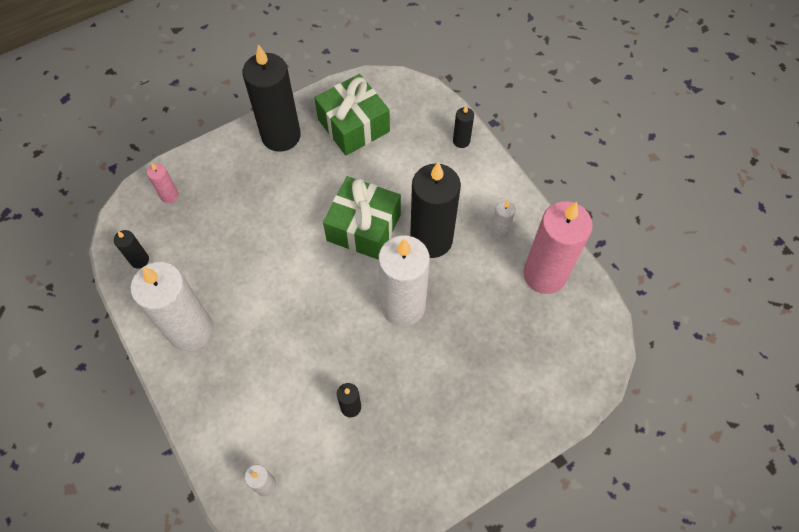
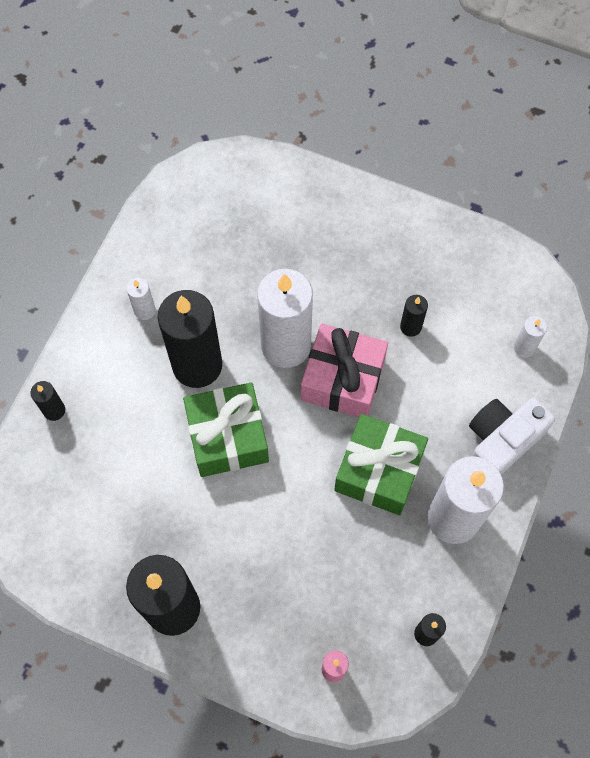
camera: 125 degrees left, 5 degrees up
(211, 406) = (501, 441): none -> white camera
(347, 327) = (342, 380): none -> pink gift
(353, 125) = (106, 537): green gift -> green gift (379, 471)
(544, 274) = (166, 247): pink candle -> none

